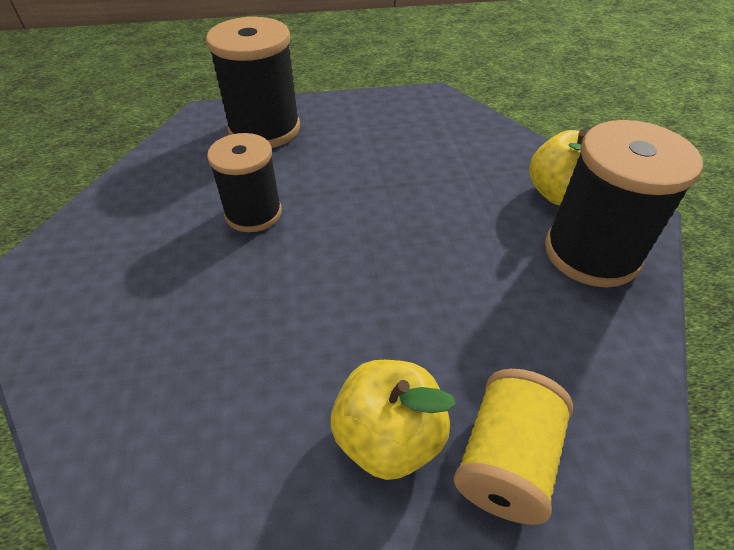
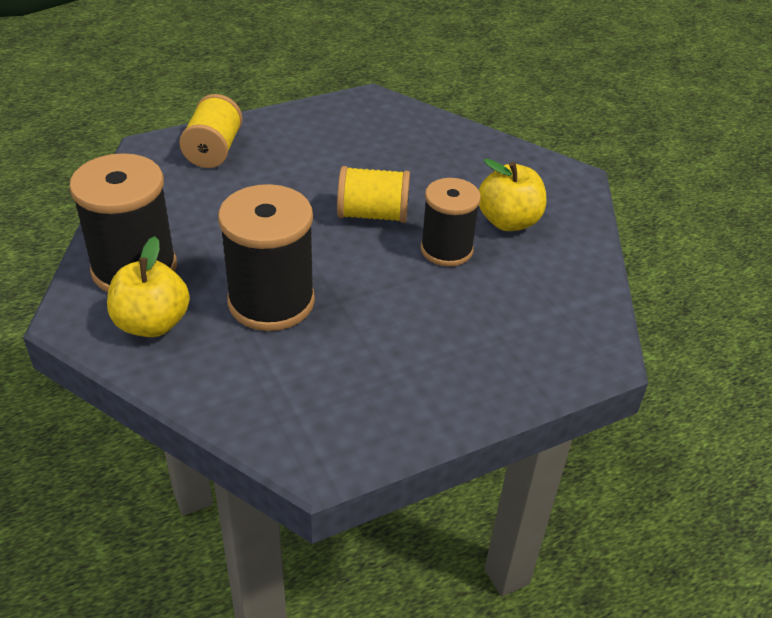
camera: 160 degrees right, 5 degrees down
(264, 129) = (511, 346): black spool -> black spool (271, 301)
(305, 272) = (373, 214): none -> yellow spool
(388, 437) = (280, 149): yellow apple -> yellow apple (508, 221)

